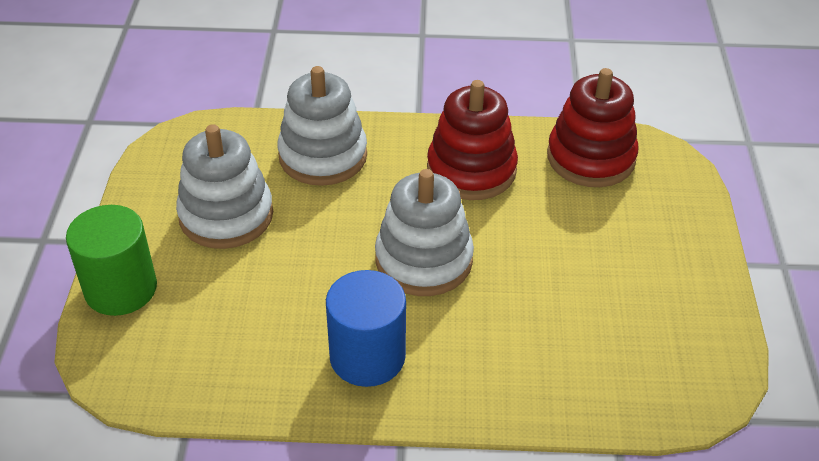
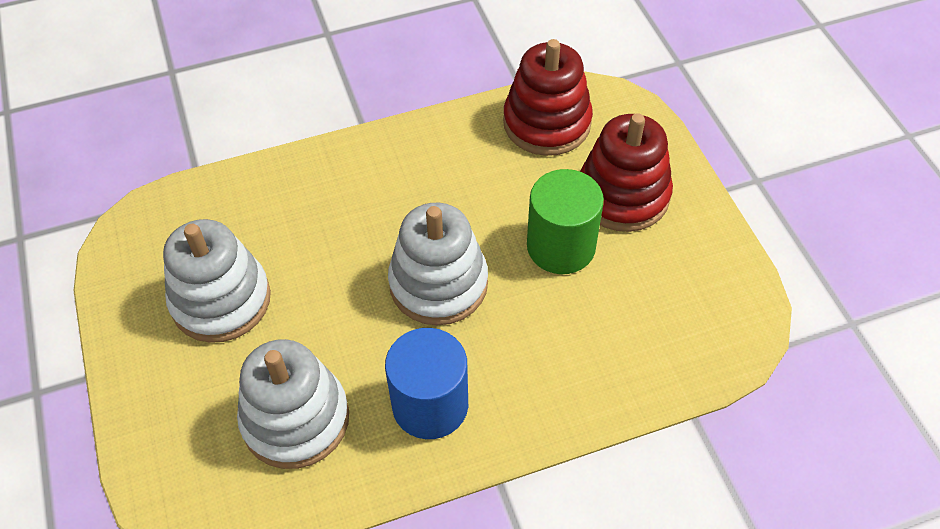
camera: 20 degrees left, 10 degrees up
(121, 289) = (149, 419): green cylinder -> green cylinder (561, 246)
(323, 156) = (289, 201): white stacking toy -> white stacking toy (295, 419)
(471, 170) = (441, 171): red stacking toy -> red stacking toy (623, 195)

